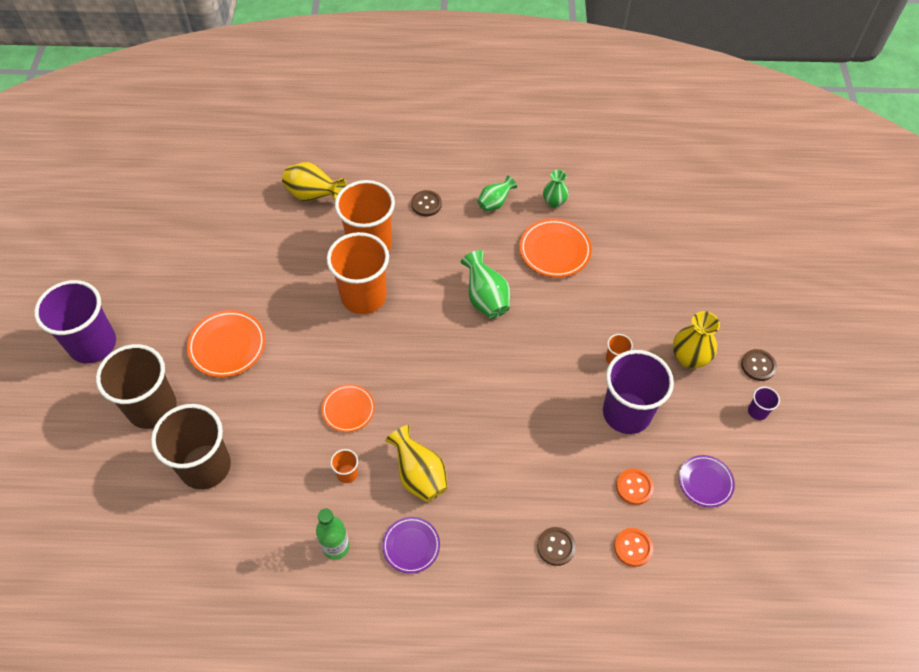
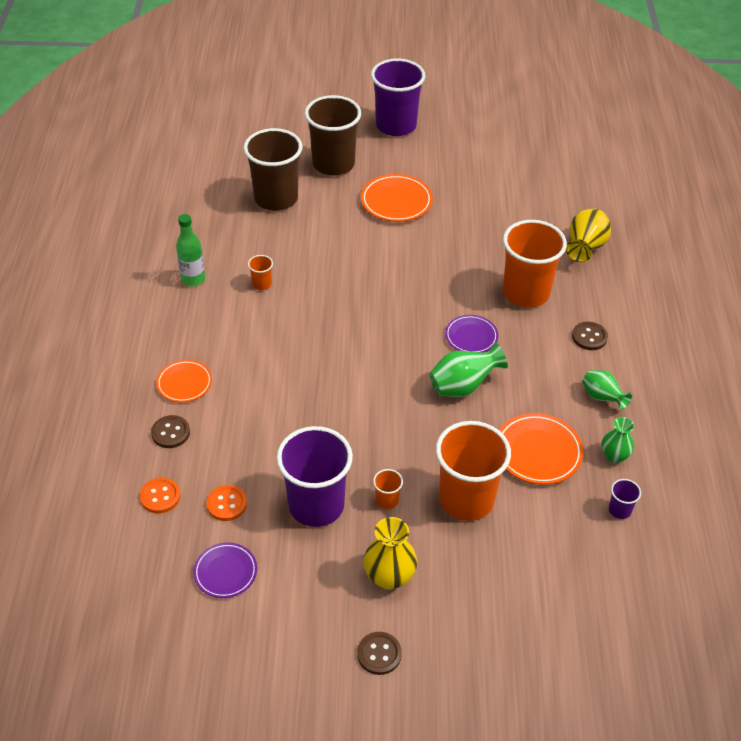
camera: 90 degrees right, 10 degrees down
(348, 409) = (328, 283): orange plate -> orange plate (184, 383)
(363, 296) = (458, 289): orange cup -> orange cup (466, 499)
(411, 546) = (187, 327): purple plate -> purple plate (471, 337)
(419, 475) = (256, 332): yellow vase -> none
(757, 411) = (313, 642): purple cup -> purple cup (619, 510)

